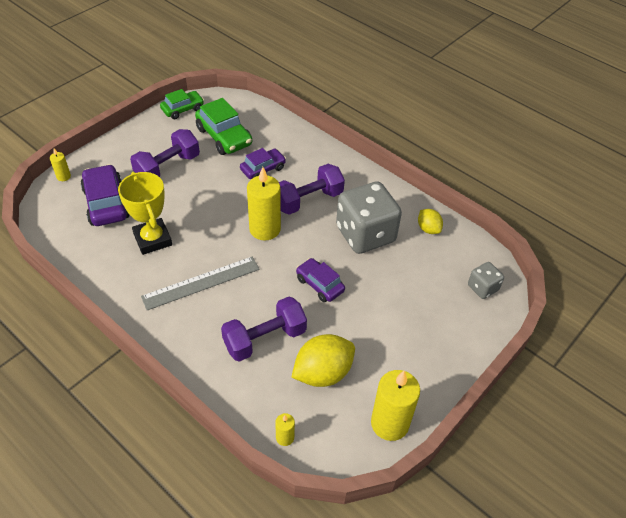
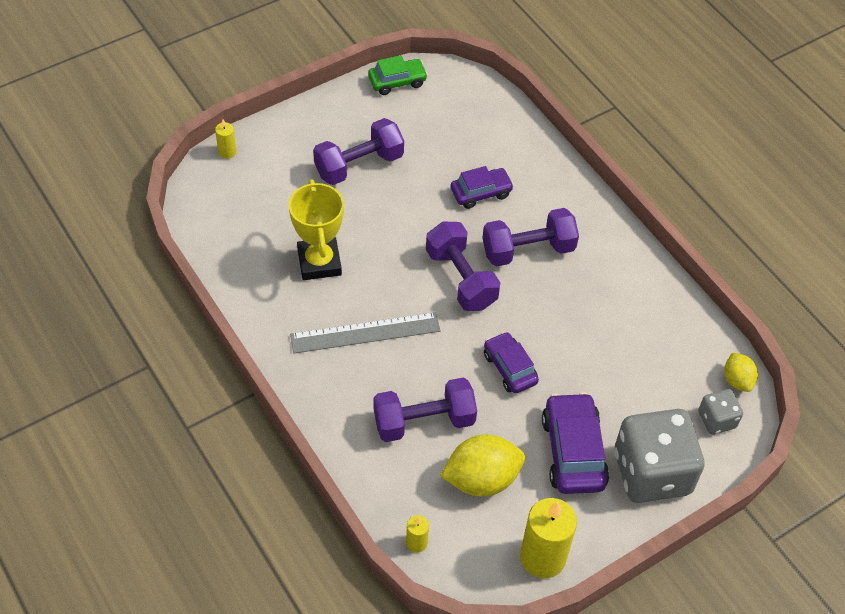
camera: 15 degrees right, 5 degrees up
(106, 203) = (272, 201): purple car -> purple car (573, 451)
(224, 137) = (442, 134): green car -> none
(265, 229) = (461, 278): yellow candle -> purple dumbbell
(365, 234) = (588, 314): grey dice -> grey dice (652, 472)
(428, 229) = (673, 324): yellow lemon -> yellow lemon (737, 380)

